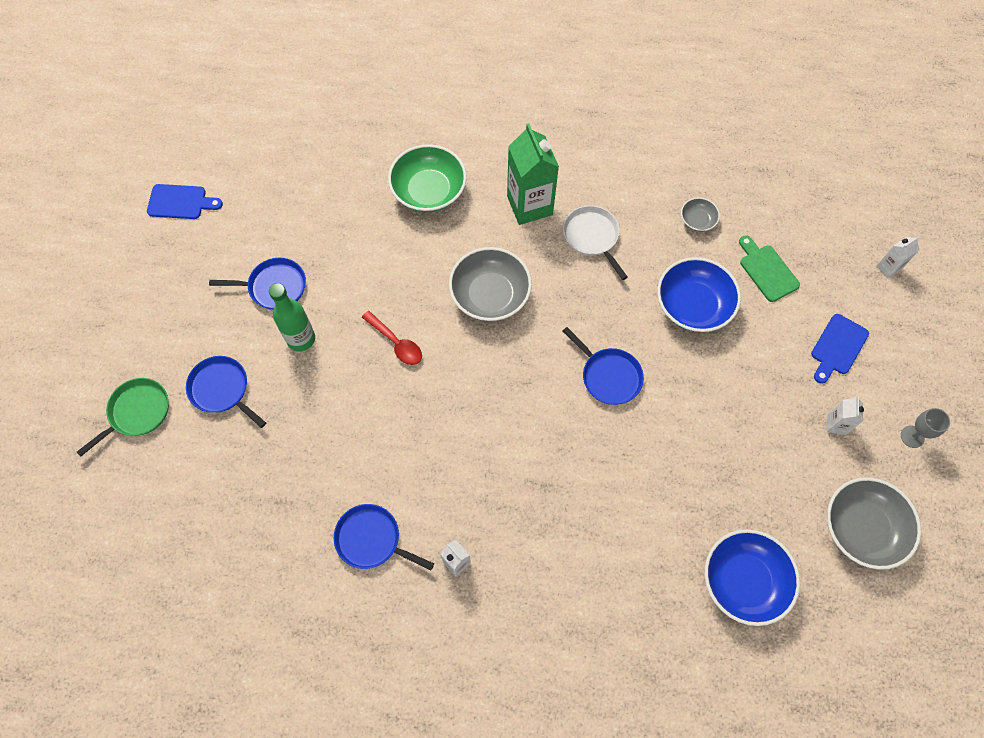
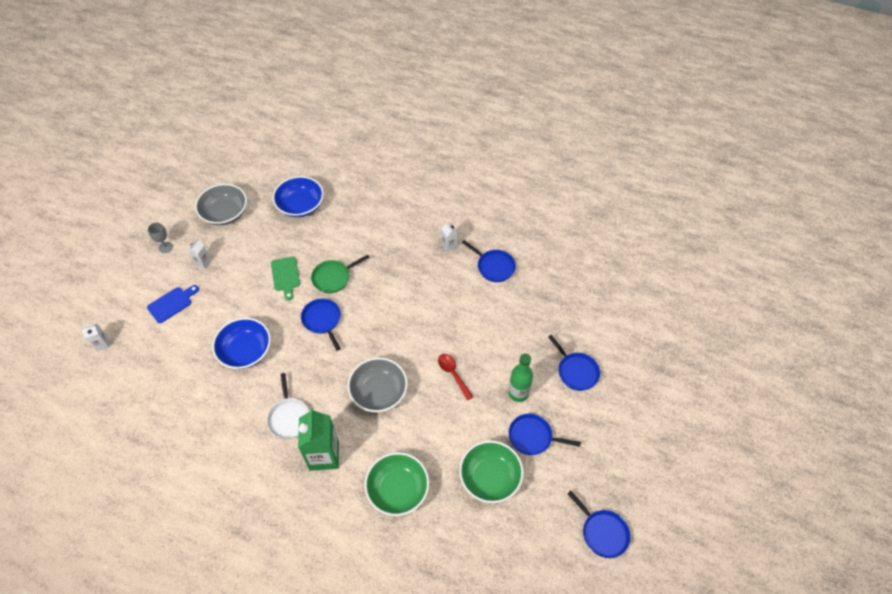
camera: 165 degrees left, 10 degrees down
(137, 412) = (633, 370): green pan -> green pan (333, 278)
(180, 202) = (603, 532): blue cutting board -> blue pan
(321, 228) = (490, 477): none -> green bowl
(697, 220) = (207, 411): grey bowl -> none
(767, 271) = (183, 362): green cutting board -> green cutting board (286, 276)

